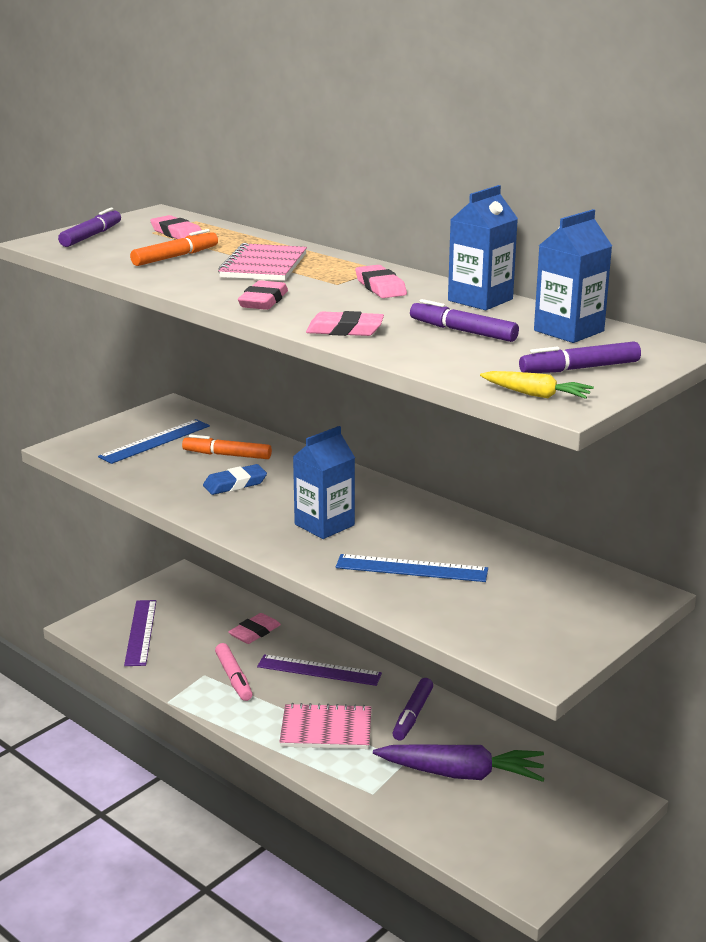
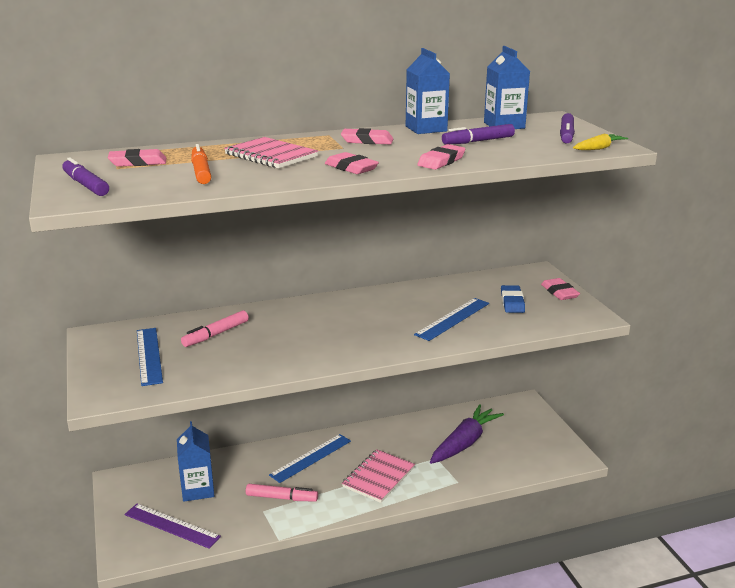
camera: 60 degrees left, 0 degrees up
(227, 455) = (216, 334): orange marker -> pink marker
(235, 484) = (267, 343): blue eraser -> blue eraser (512, 302)
(254, 632) = (235, 470): pink eraser -> pink eraser (559, 292)
(319, 670) = (311, 458): purple ruler -> blue ruler
(324, 525) = (367, 329): blue carton -> blue carton (198, 489)
(412, 715) = (394, 439): purple marker -> none

